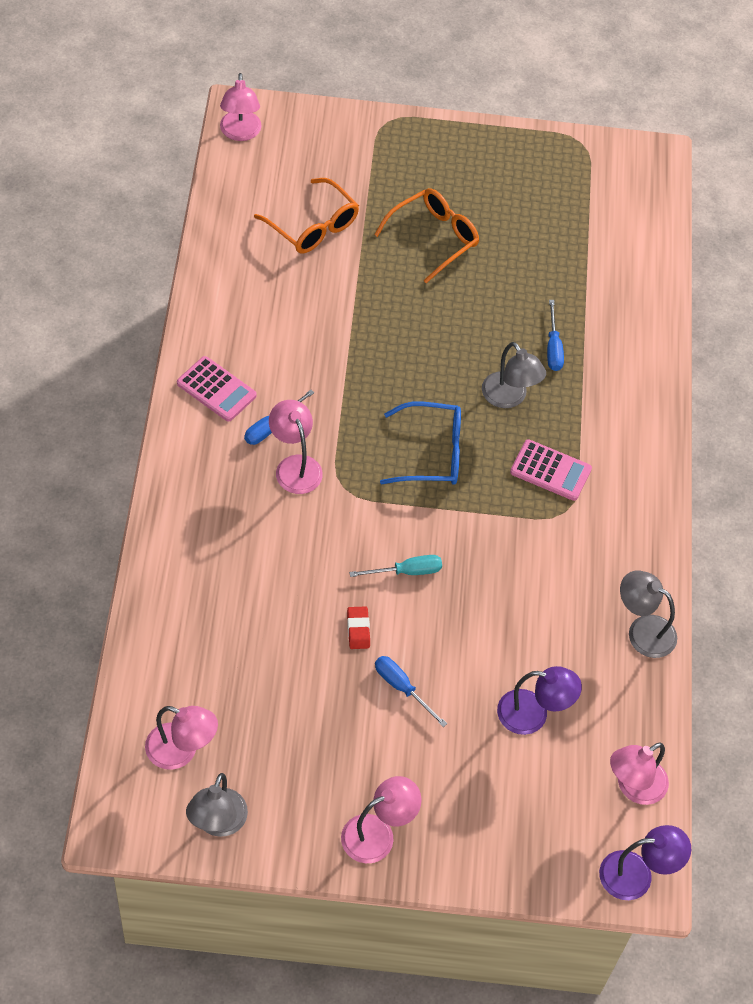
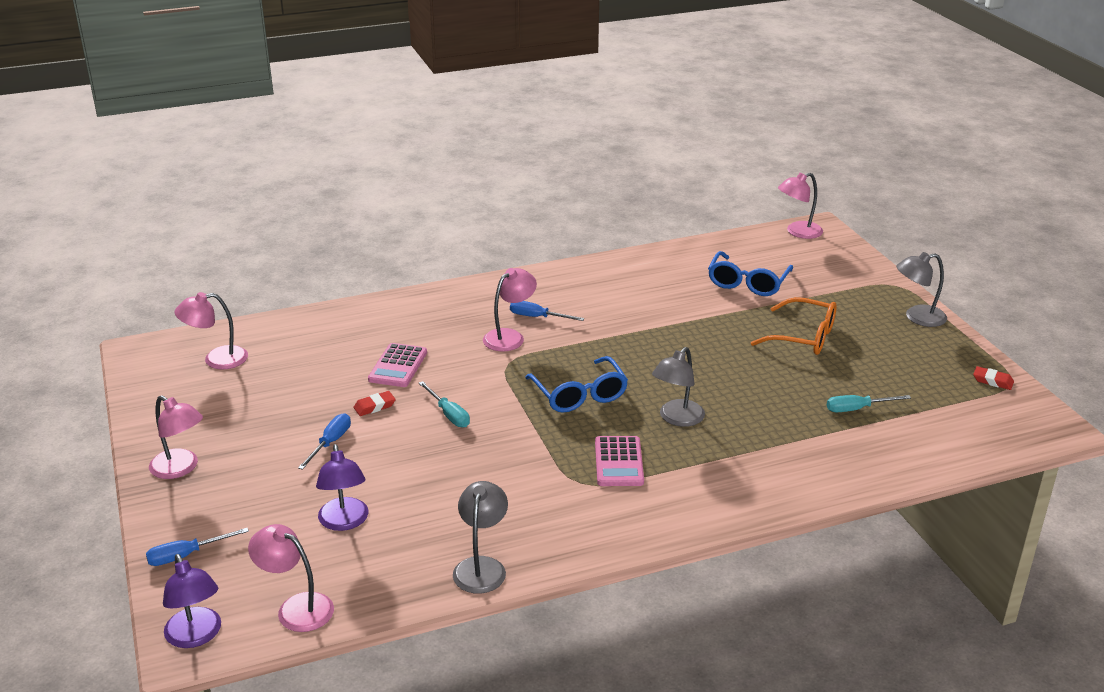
camera: 70 degrees right, 25 degrees down
(181, 751) = (216, 359): pink lamp -> pink lamp turned 75 degrees clockwise
(216, 389) = (550, 287): pink calculator -> pink calculator (398, 366)
(217, 823) = (159, 391): grey lamp -> grey lamp (917, 317)
(313, 226) = (747, 283): orange glasses -> blue glasses
(553, 347) = (757, 428): blue screwdriver -> blue screwdriver (186, 555)
(563, 265) = (857, 409): none -> turquoise screwdriver
(573, 153) = (992, 381): none -> red eraser

